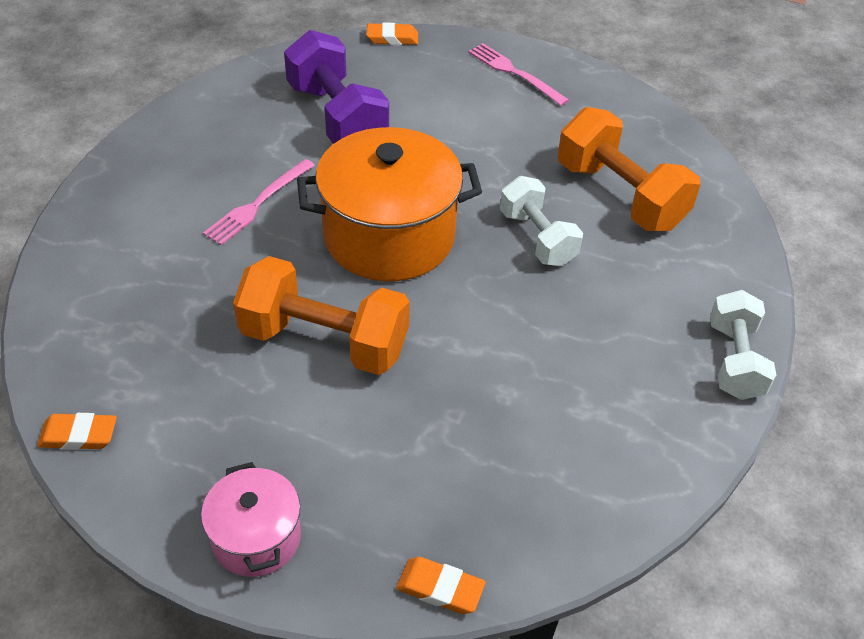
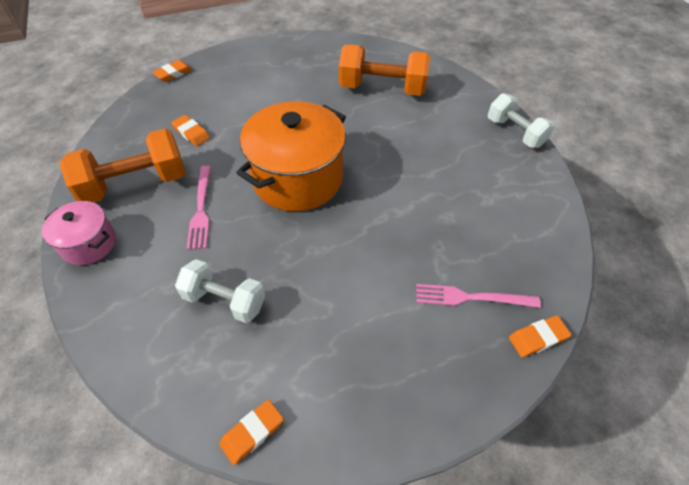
camera: 40 degrees left, 5 degrees up
(256, 537) = (426, 396): pink pot -> pink pot (89, 244)
(324, 341) = (331, 258): orange dumbbell -> orange dumbbell (135, 184)
(337, 117) = (191, 133): purple dumbbell -> orange eraser
(514, 73) = (262, 58): pink fork -> pink fork (471, 297)
(537, 238) = (370, 132): white dumbbell -> white dumbbell (225, 300)

